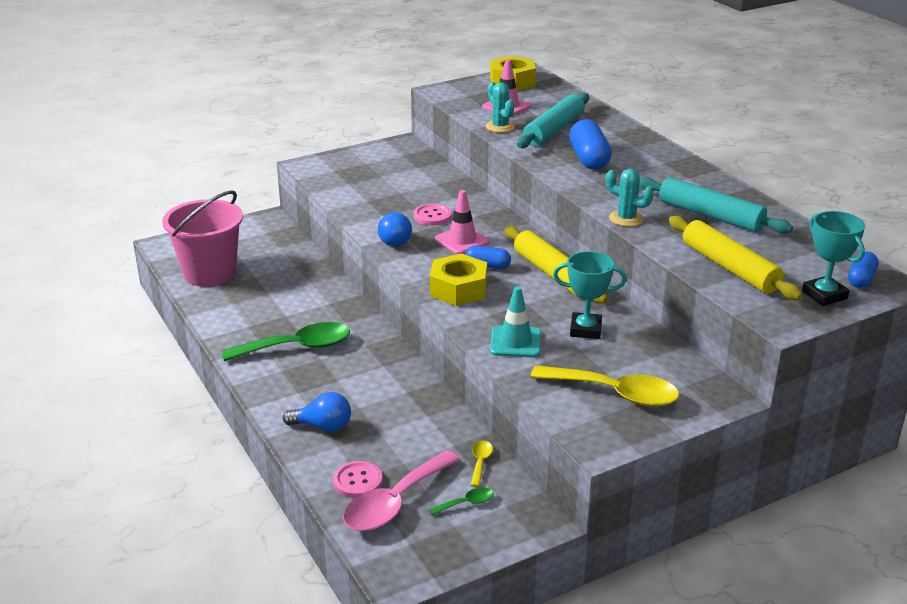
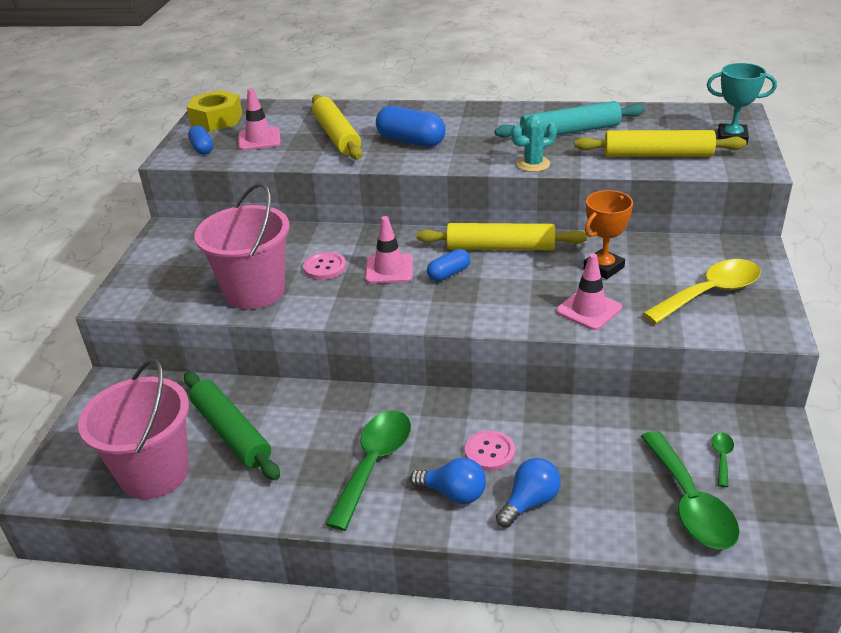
camera: 50 degrees left, 5 degrees up
(271, 281) = (231, 433): none -> green rolling pin
(358, 481) = (638, 515): pink button -> pink button (489, 452)
(372, 204) = (255, 291): none -> pink bucket
(393, 240) = (339, 306): blue light bulb -> blue light bulb (453, 493)
(395, 502) = (690, 503): pink spoon -> green spoon
(458, 289) = (470, 304): yellow nut -> none
(480, 462) = (668, 423): yellow spoon -> none
(500, 127) = (292, 156): turquoise cactus -> none
(515, 342) = (589, 310): turquoise traffic cone -> pink traffic cone
(554, 130) = (337, 136): turquoise rolling pin -> yellow rolling pin
(585, 330) = (603, 268): turquoise trophy -> orange trophy
(861, 279) = (722, 118): blue capsule -> blue capsule (202, 148)

